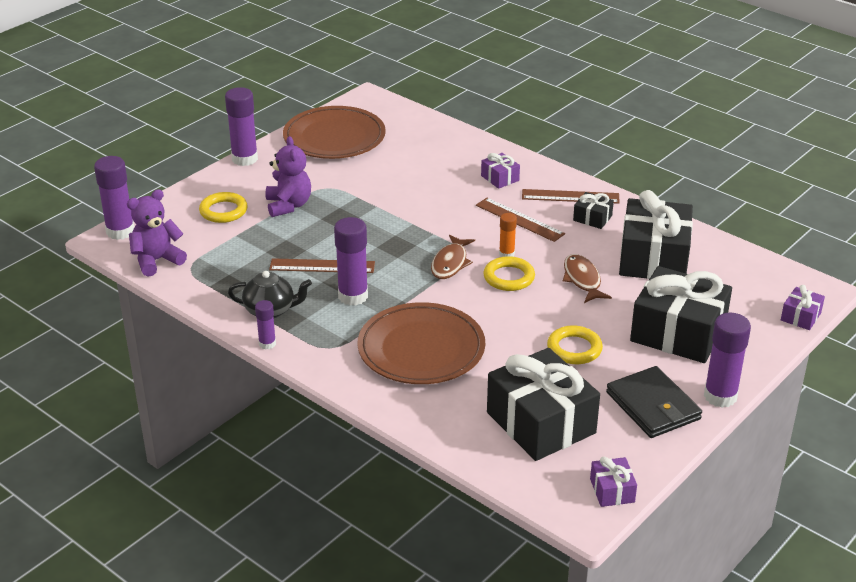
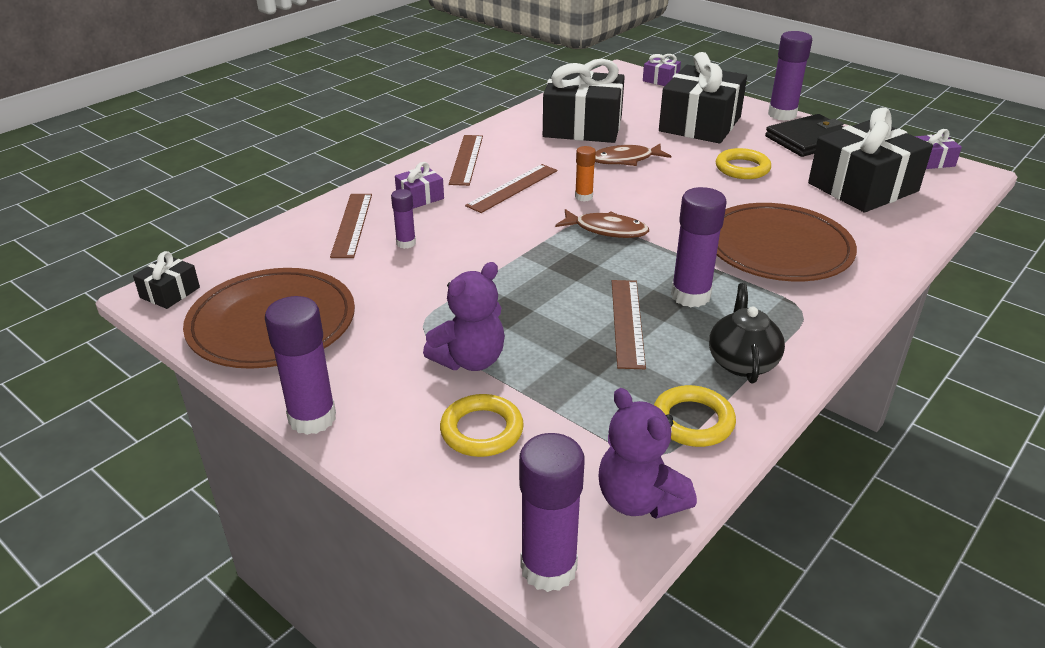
camera: 90 degrees left, 0 degrees up
(267, 344) = (816, 360): purple glue stick -> purple glue stick (406, 243)
(288, 205) = (470, 360): purple teddy bear -> purple teddy bear turned 150 degrees clockwise
(455, 153) = (352, 224): none -> brown ruler
(509, 277) = (629, 196): yellow ring -> yellow ring (692, 421)
(592, 218) = (510, 150): black gift -> black gift (170, 292)

